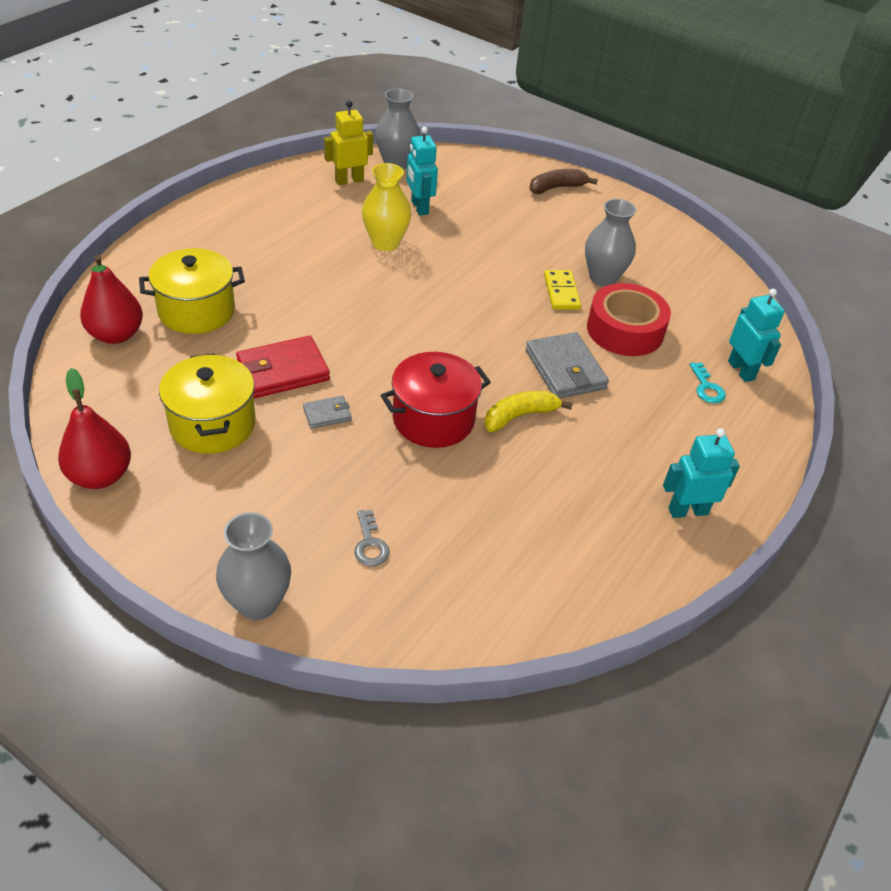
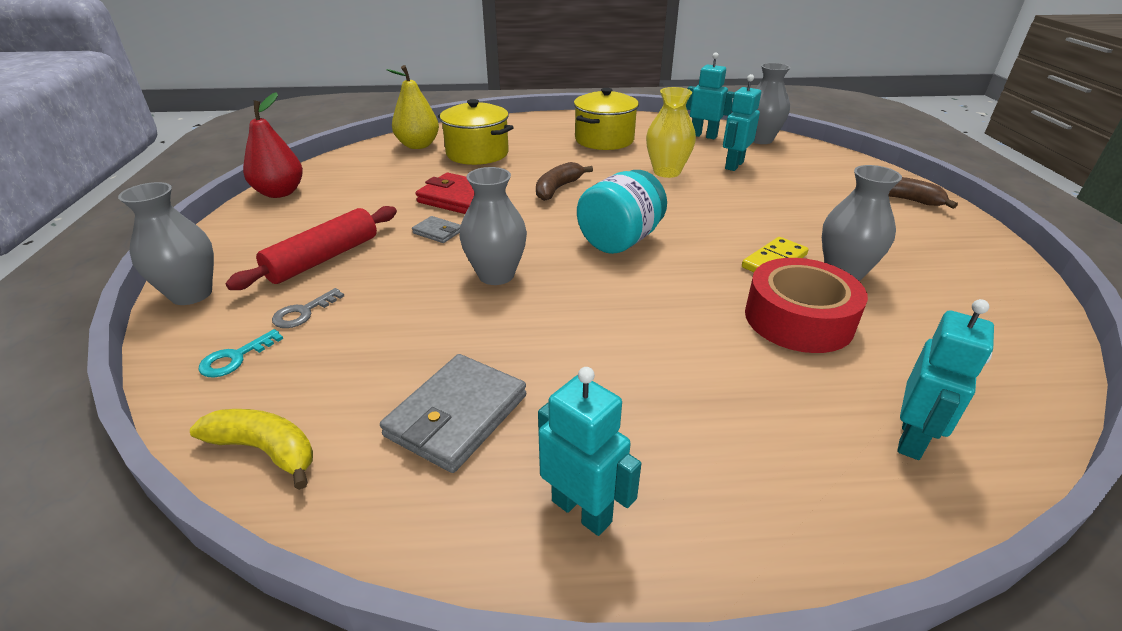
camera: 55 degrees right, 10 degrees down
(116, 335) = (418, 145): red pear -> yellow pear
(213, 424) = (372, 202): yellow pot -> yellow pot (604, 140)
(291, 499) = (324, 258): none -> red rolling pin
(337, 311) = (558, 188): none -> brown banana
(349, 180) = (703, 136): yellow robot -> turquoise robot
(433, 419) = (496, 275): red pot -> grey vase
(458, 334) = (620, 240): none -> turquoise jar
(520, 416) = (566, 314): yellow banana -> yellow banana (265, 450)
(565, 369) = (673, 310): grey wallet -> grey wallet (457, 415)
(706, 387) = (825, 422): turquoise key -> turquoise key (235, 358)

